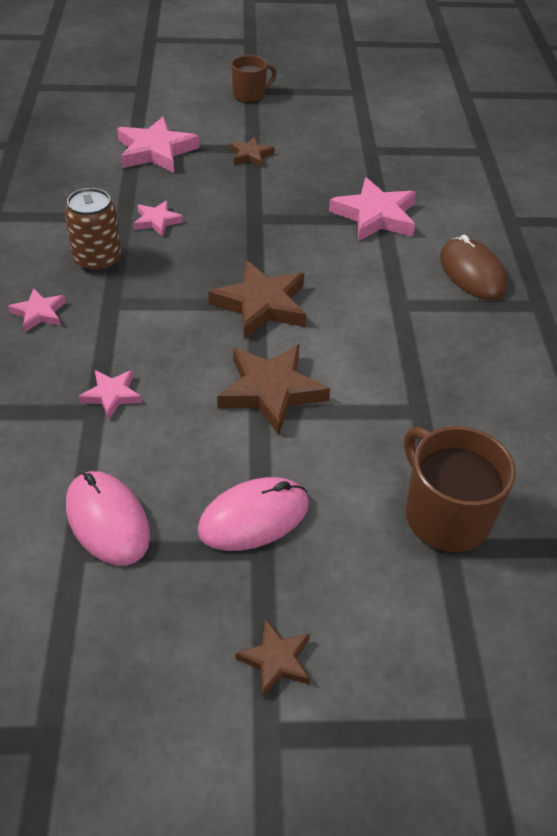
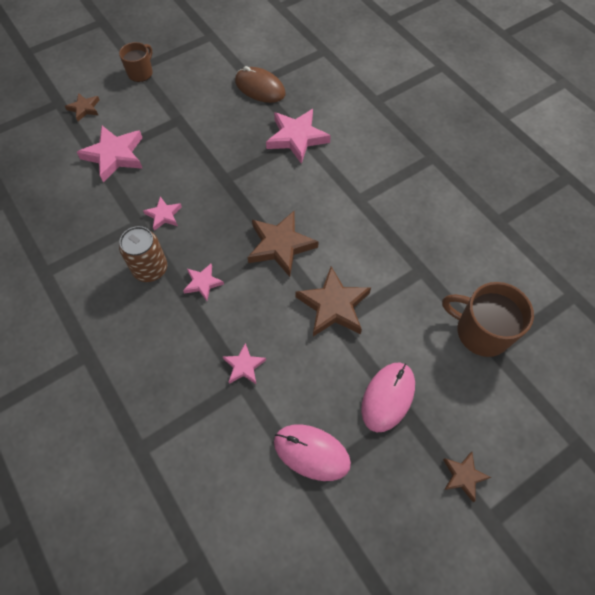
camera: 30 degrees left, 15 degrees up
(39, 313) = (146, 333): pink star -> pink star (203, 283)
(250, 155) = (182, 127): brown star -> brown star (84, 108)
(472, 273) = (382, 153): brown mouse -> brown mouse (260, 88)

